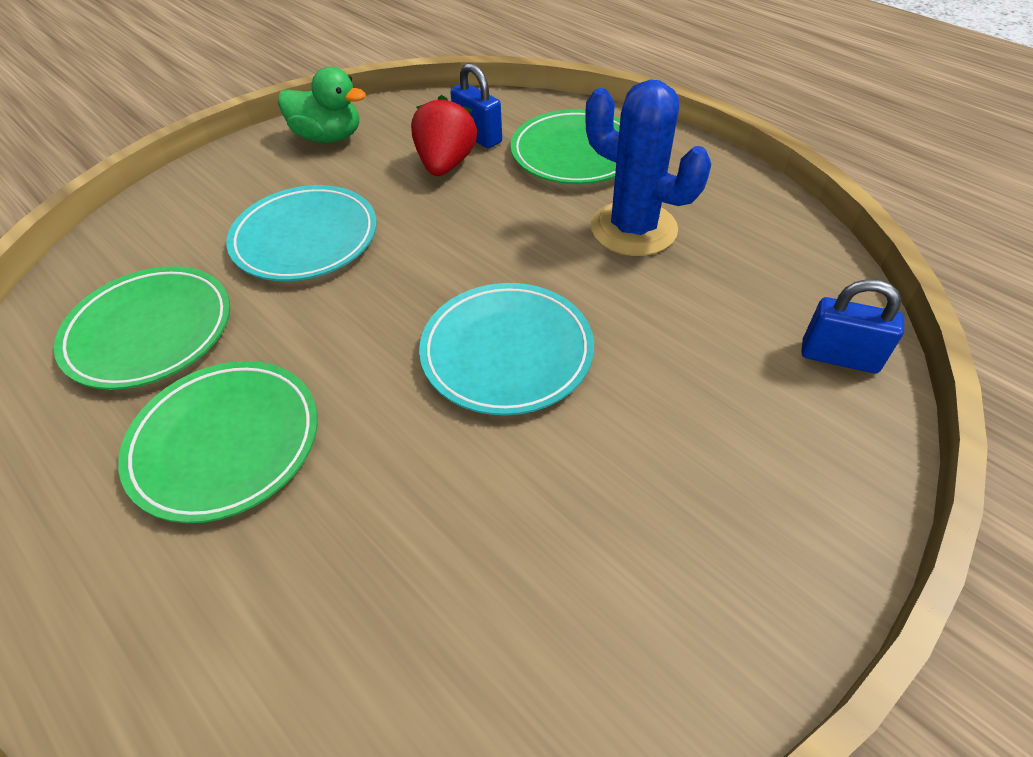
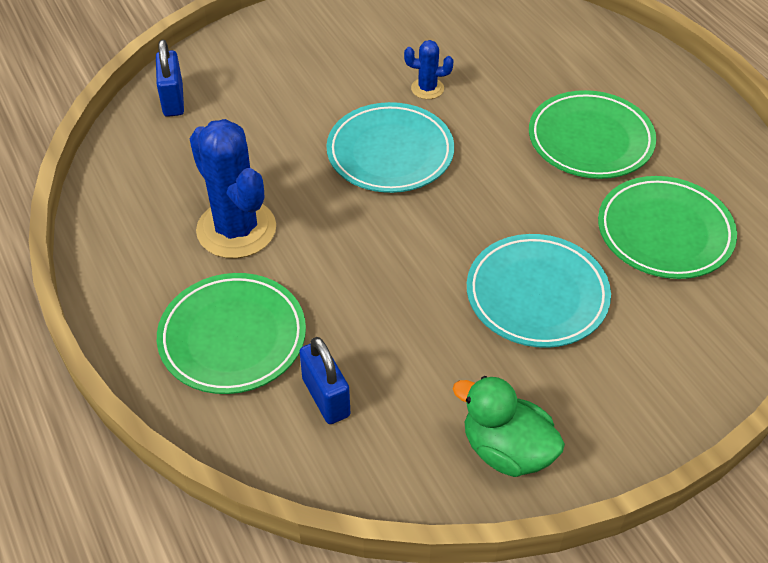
camera: 165 degrees left, 0 degrees up
(446, 164) = (377, 360): red strawberry -> none
(490, 476) = (427, 88): none -> blue cactus
(839, 357) = (173, 100): blue padlock -> blue padlock turned 45 degrees clockwise

